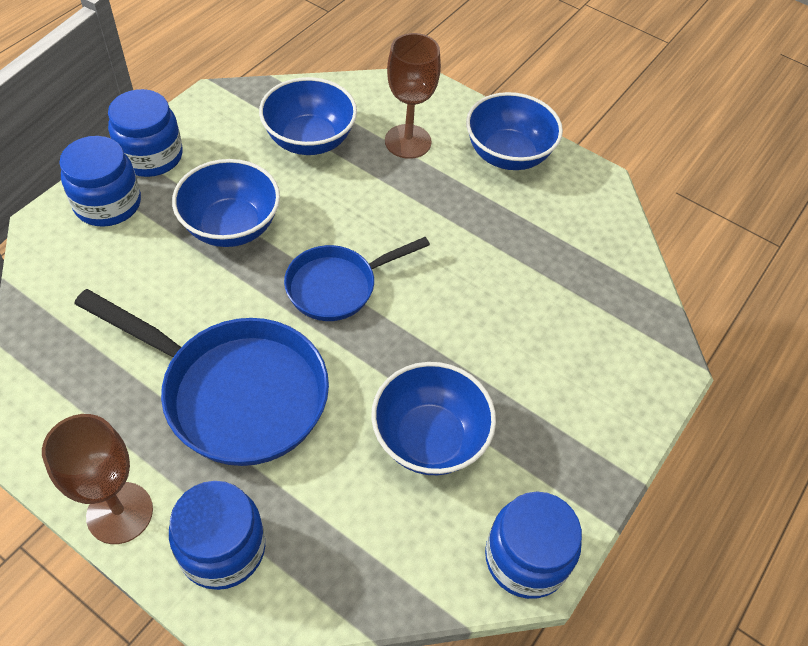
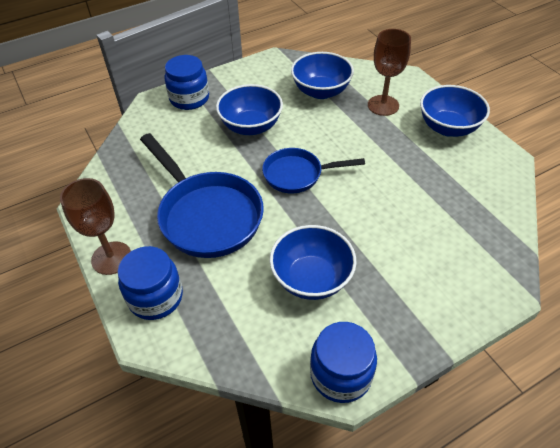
camera: 30 degrees right, 5 degrees down
(151, 156) = (225, 80): blue jar -> none

